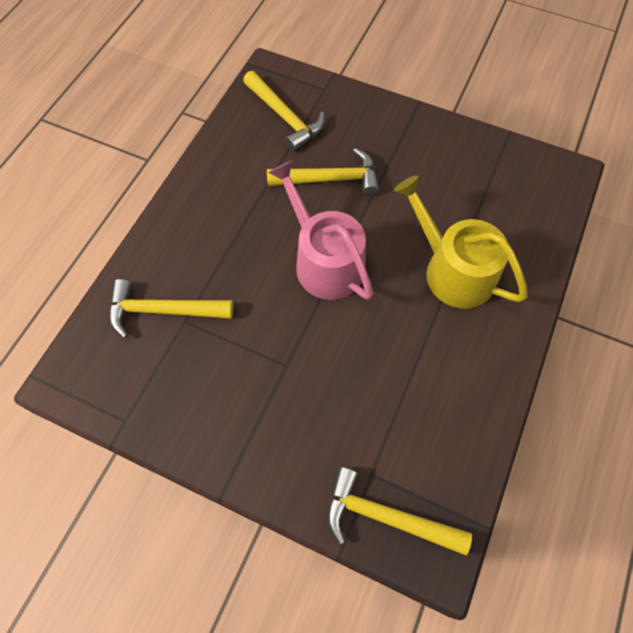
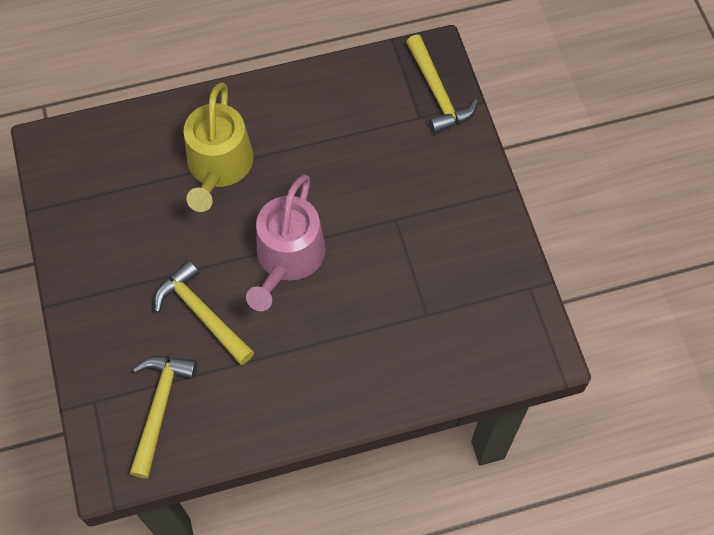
camera: 130 degrees left, 0 degrees up
(163, 311) = (433, 337): yellow hammer -> none

